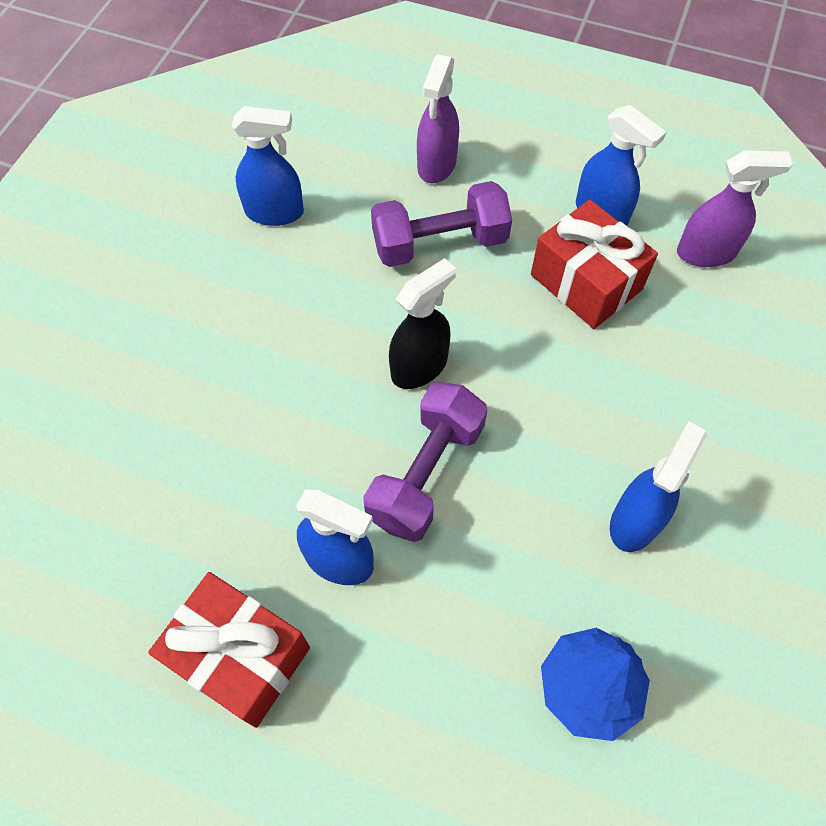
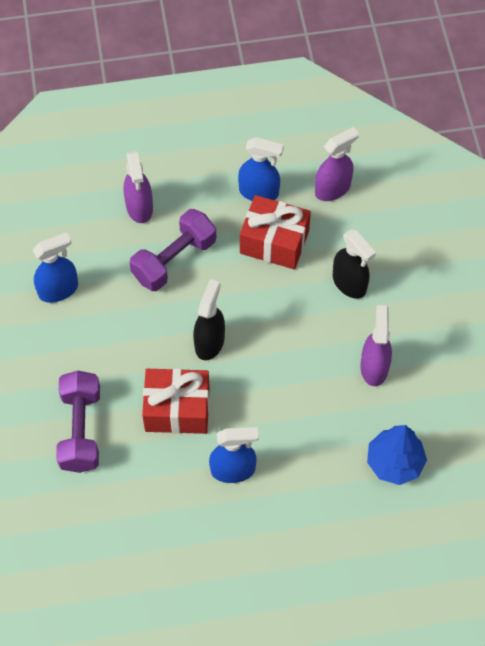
camera: 30 degrees left, 0 degrees up
(240, 656) = (213, 544): red gift -> red gift (177, 409)
(426, 473) = (250, 400): purple dumbbell -> purple dumbbell (81, 430)
(635, 520) = (374, 367): blue spray bottle -> purple spray bottle
(662, 384) = (349, 283): none -> black spray bottle

